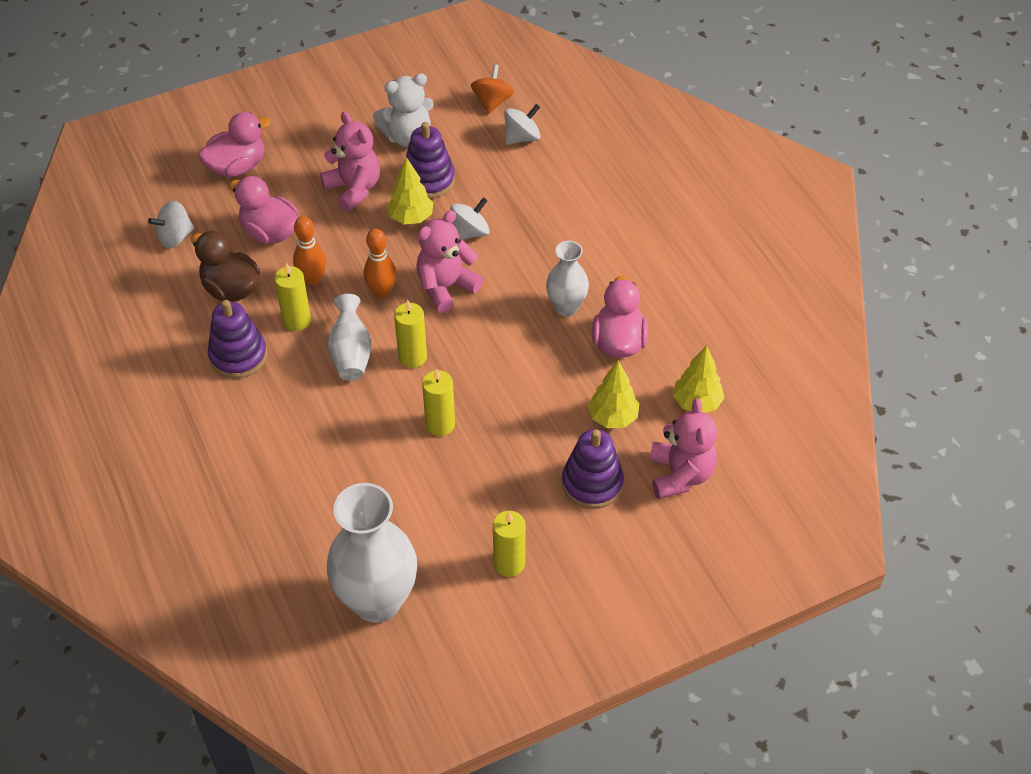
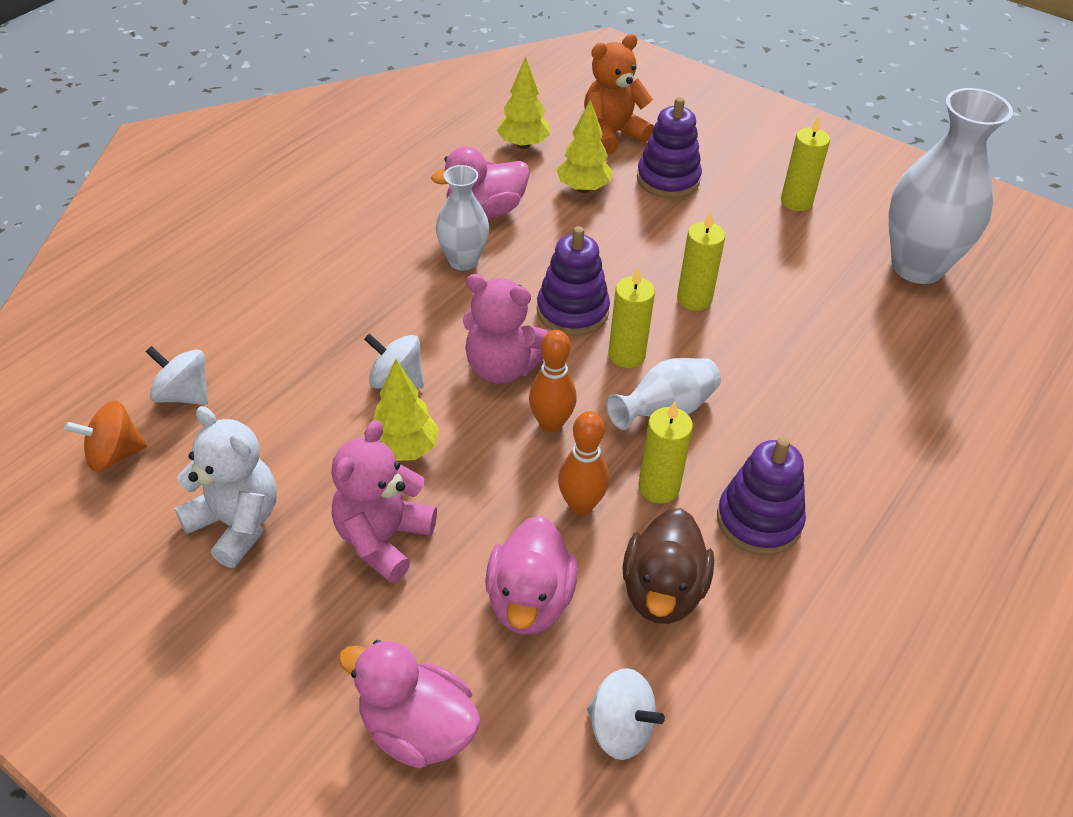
camera: 120 degrees left, 5 degrees down
(428, 180) = (319, 460): purple stacking toy -> purple stacking toy (572, 311)
(680, 475) = (612, 134): pink teddy bear -> orange teddy bear

